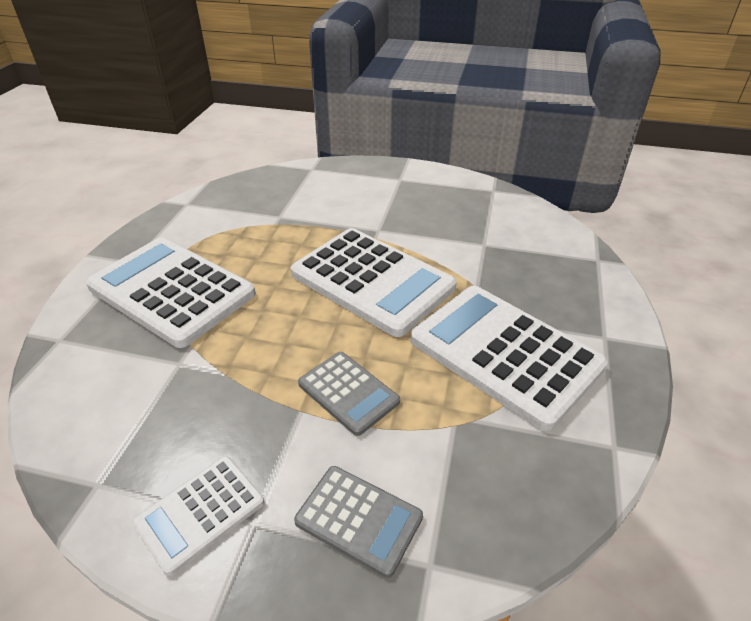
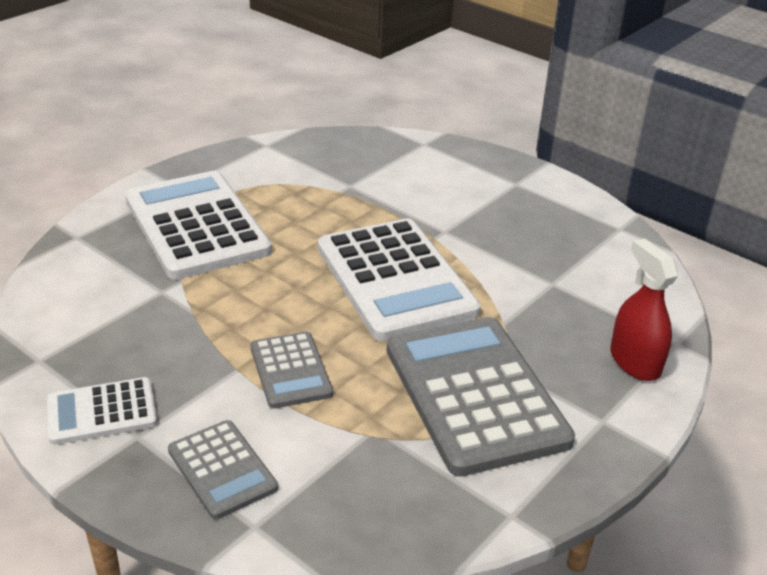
camera: 25 degrees right, 5 degrees down
(504, 353) = (475, 394): white calculator -> grey calculator
(585, 283) = (634, 362): none -> red spray bottle

